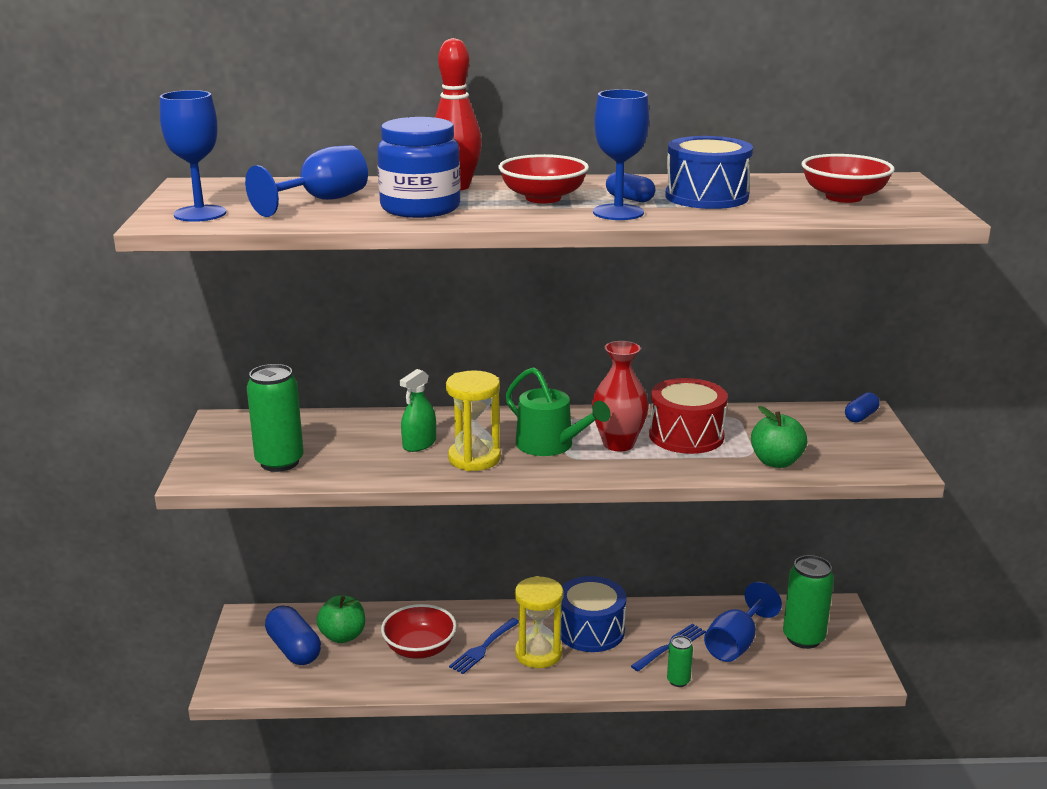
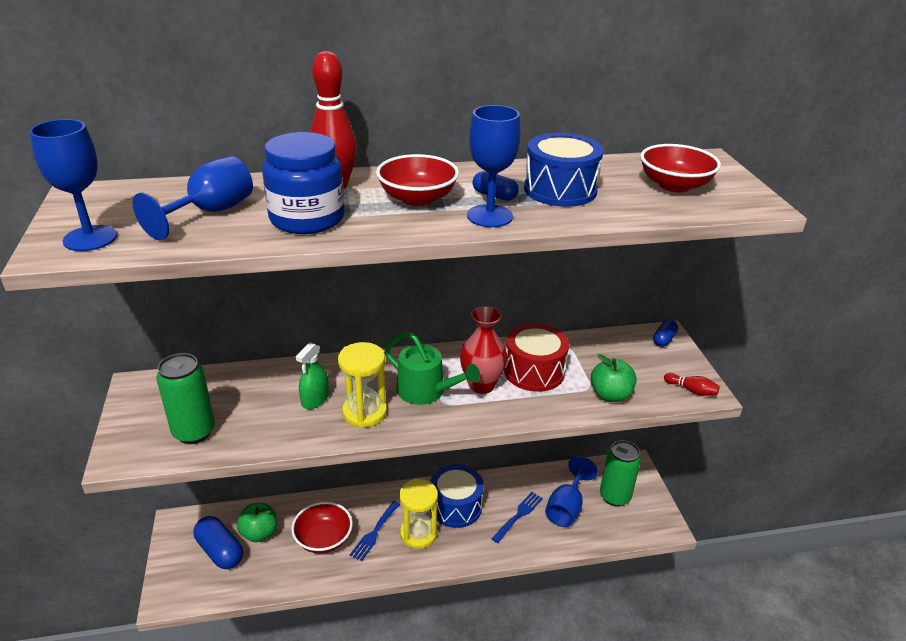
camera: 10 degrees left, 10 degrees up
(678, 681) = (529, 549): green can -> none
(882, 464) = (691, 390): none -> red bowling pin

